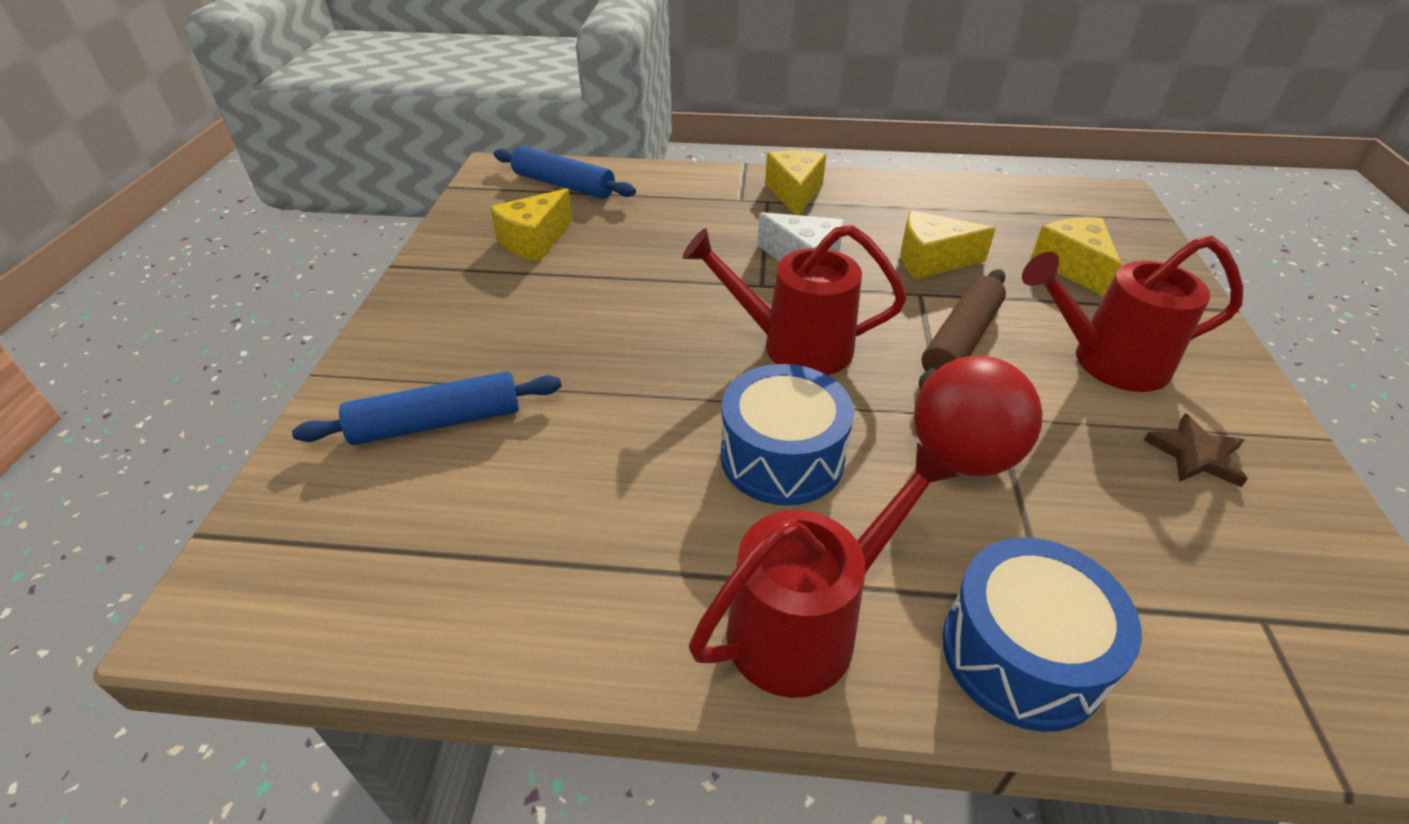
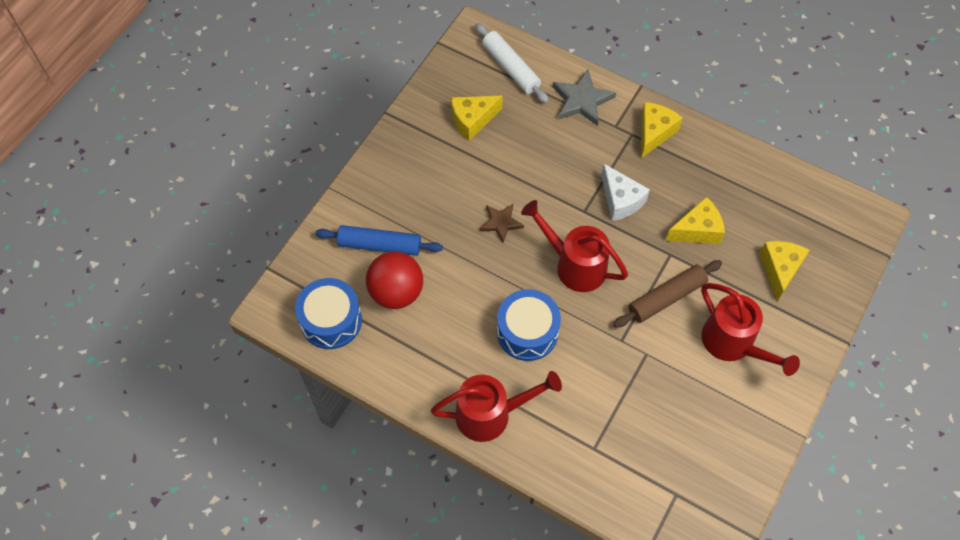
camera: 25 degrees right, 20 degrees up
(564, 185) = (511, 68): blue rolling pin -> white rolling pin
(679, 189) = (582, 100): none -> grey star
(931, 260) = (697, 230): yellow cheese -> yellow cheese turned 135 degrees clockwise
(962, 457) = (611, 367): red ball -> red ball (396, 292)
(1021, 654) = (566, 462): blue drum -> blue drum (331, 320)
(1106, 362) = (733, 344): red watering can -> red watering can turned 150 degrees counterclockwise
(1195, 455) = (725, 414): brown star -> brown star (501, 223)

